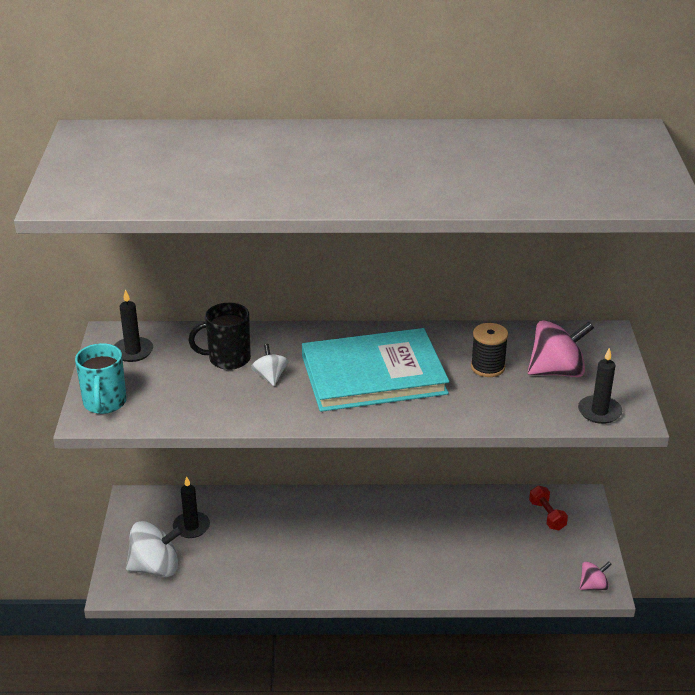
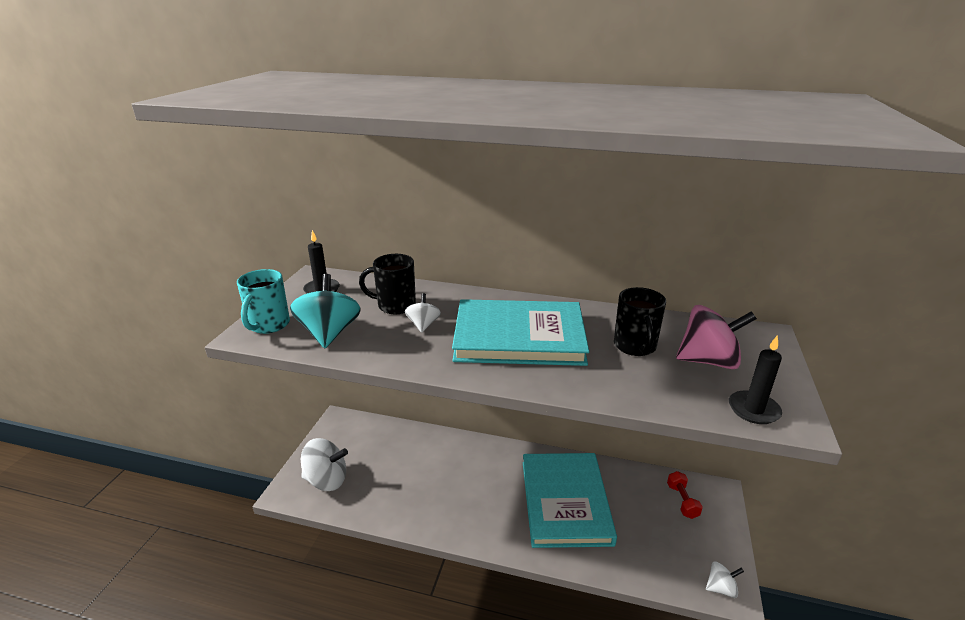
camera: 15 degrees right, 5 degrees down
(177, 402) = (329, 333): none -> turquoise spinning top
(191, 527) = (371, 450): black candle -> none
(428, 539) = (565, 501): none -> turquoise book
(487, 367) = (635, 346): black spool -> black mug
(593, 586) = (721, 588): pink spinning top -> white spinning top

